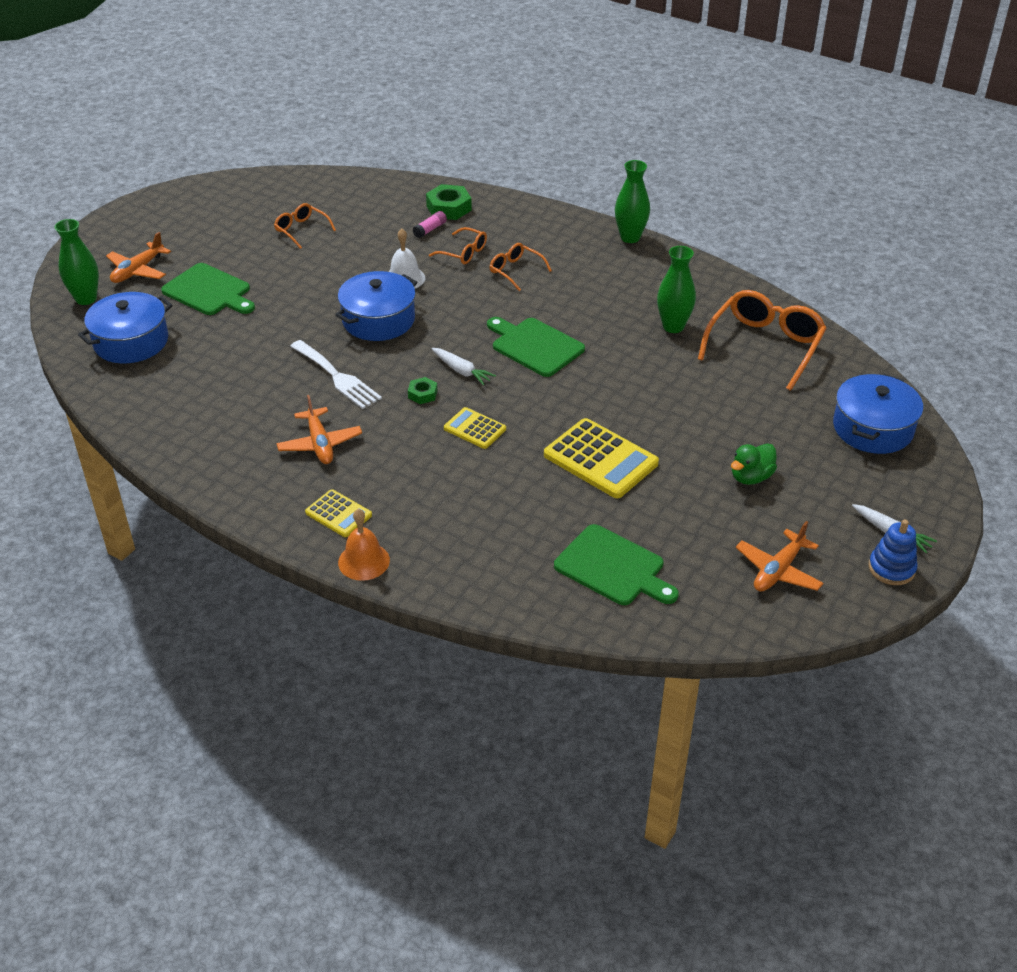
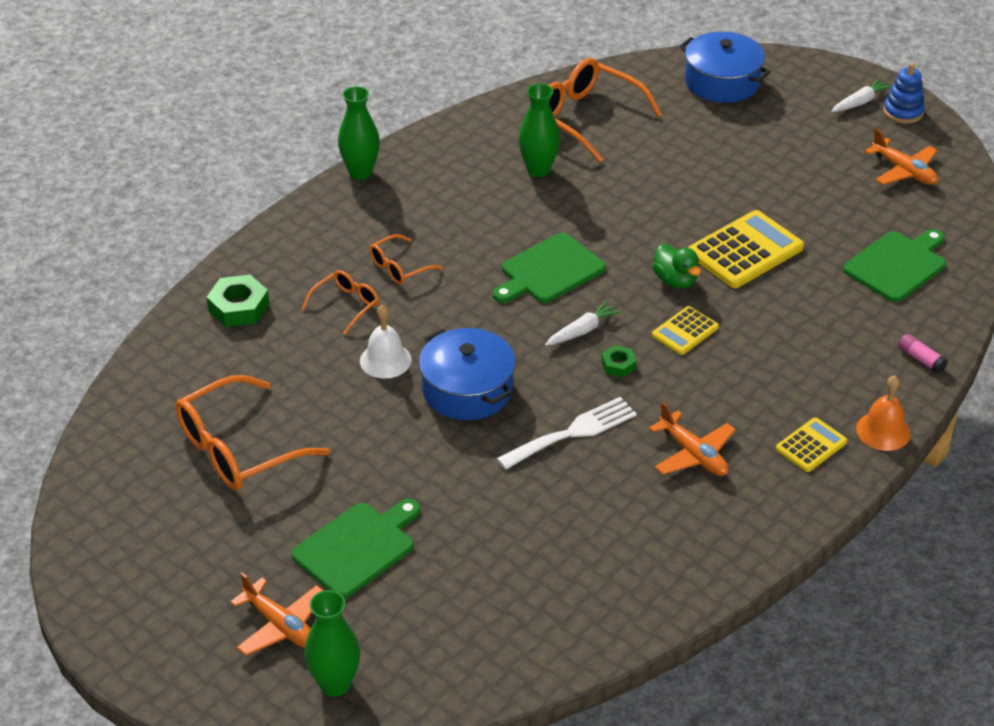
camera: 80 degrees left, 0 degrees up
(131, 342) = (454, 629): blue pot -> none
(301, 230) = (239, 448): orange glasses -> orange glasses, size x1.91
(320, 444) = (693, 454): orange plane -> orange plane turned 60 degrees clockwise
(430, 229) = (283, 328): pink glue stick -> pink glue stick (921, 359)
(751, 477) = (781, 163): green duck -> green duck (675, 280)

